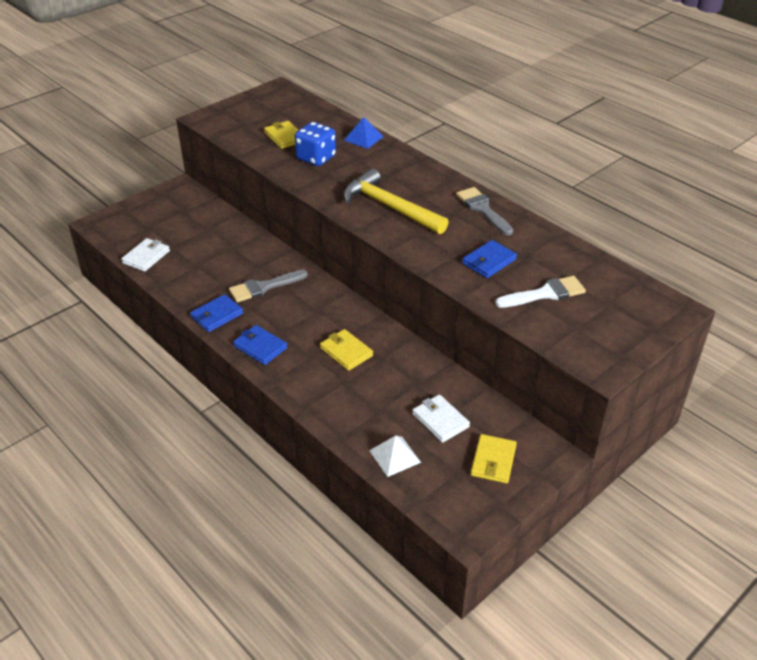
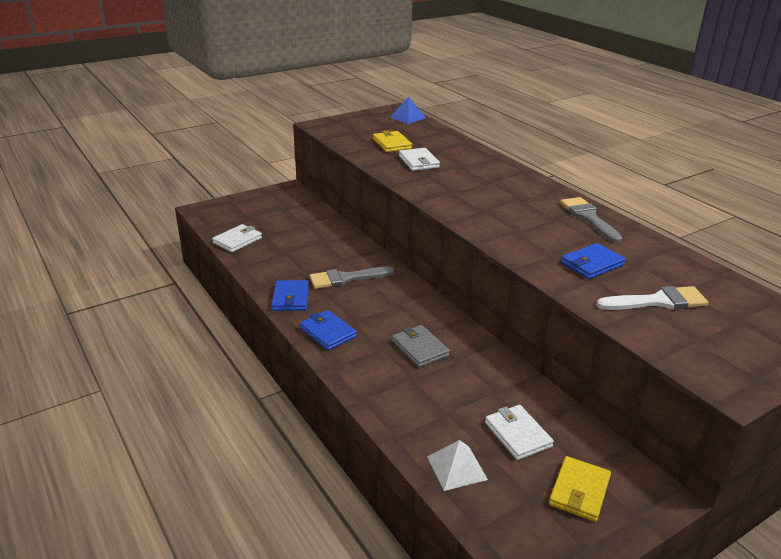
camera: 10 degrees right, 10 degrees down
(217, 315) = (291, 298): blue wallet -> blue wallet turned 60 degrees counterclockwise
(316, 158) = (419, 162): blue dice -> white wallet
(346, 352) = (420, 348): yellow wallet -> grey wallet
(364, 138) = (470, 151): blue pyramid -> blue pyramid (408, 117)
(390, 207) = (487, 206): yellow hammer -> none

